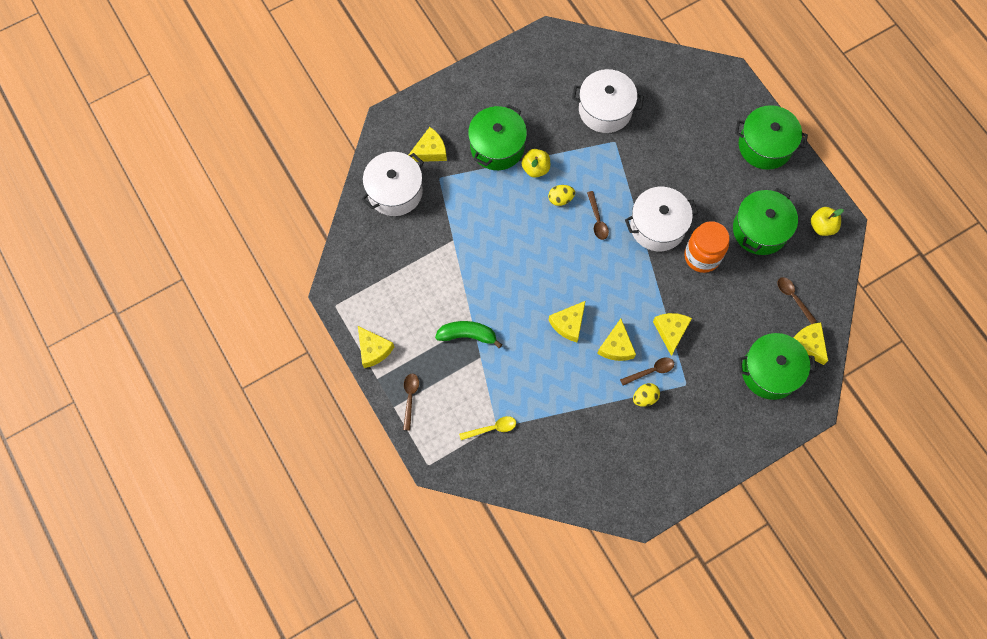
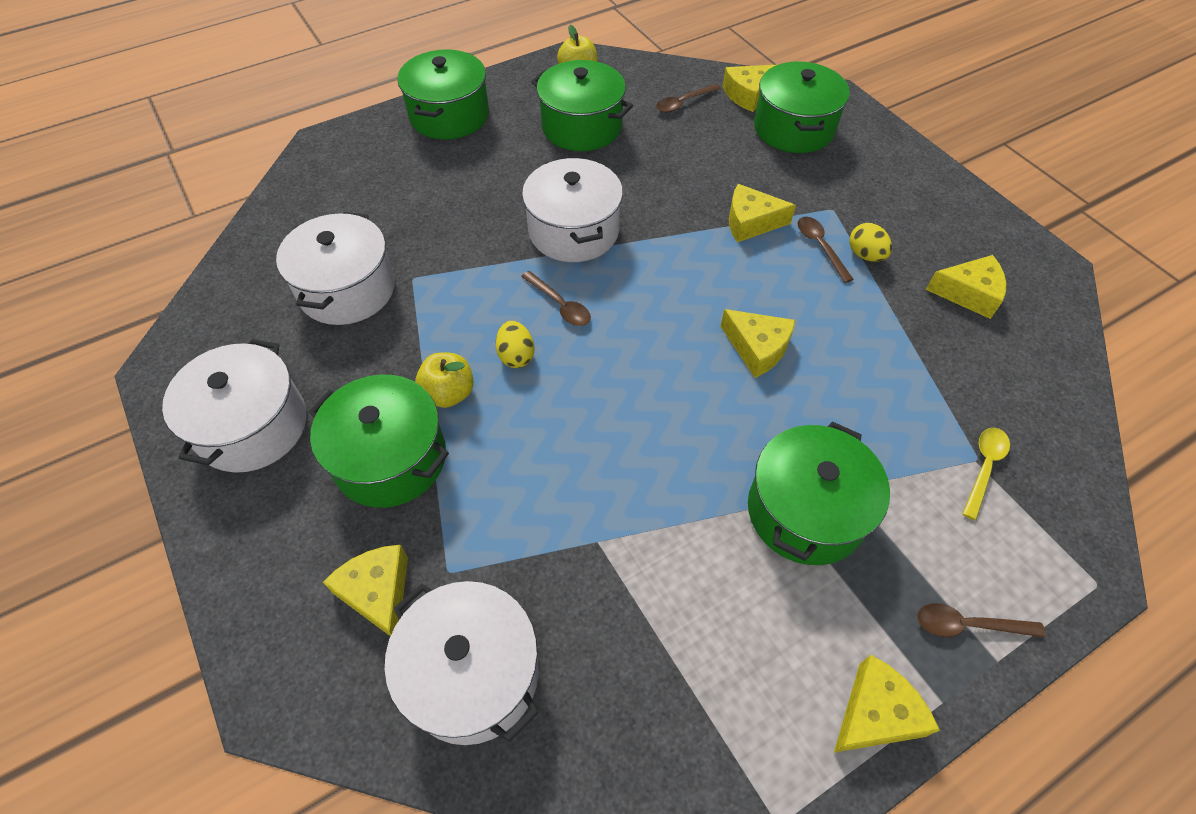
camera: 90 degrees left, 15 degrees down
(468, 335) = (805, 511): green banana -> green pot
(492, 428) = (984, 468): yellow spoon -> yellow spoon turned 45 degrees clockwise
(515, 83) = (252, 426): none -> white pot
(597, 220) = (560, 305): brown spoon -> brown spoon turned 60 degrees clockwise
(616, 346) = (787, 286): yellow cheese -> yellow cheese (969, 293)
(702, 256) = (624, 184): orange jar -> none

